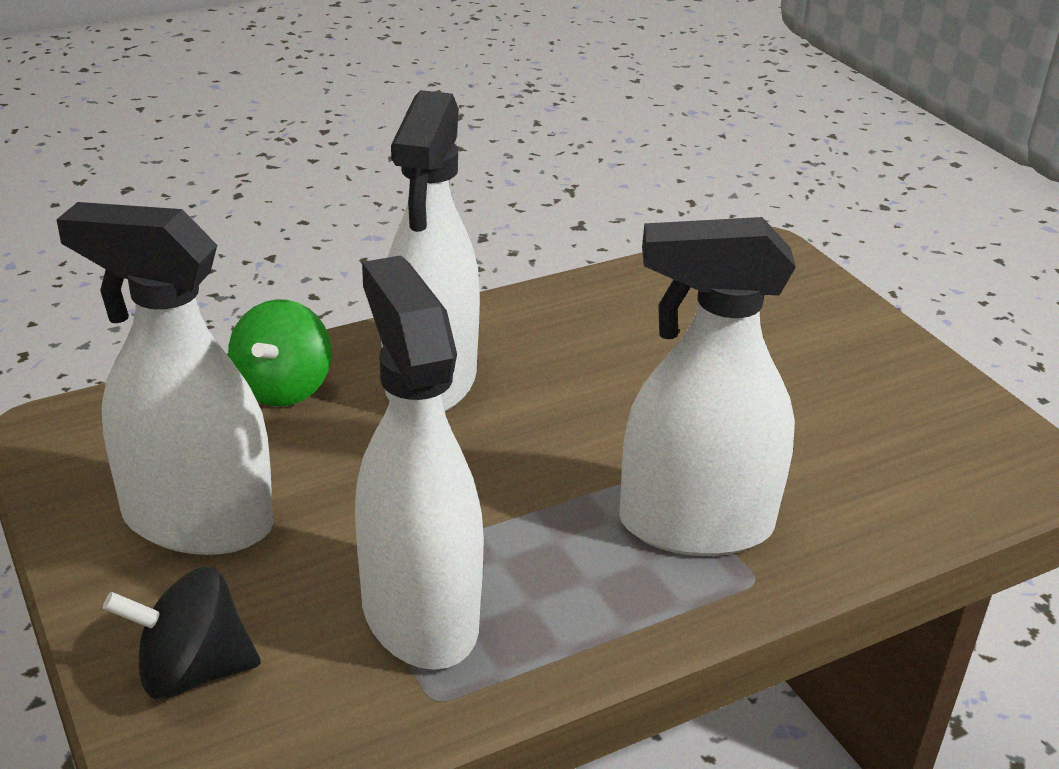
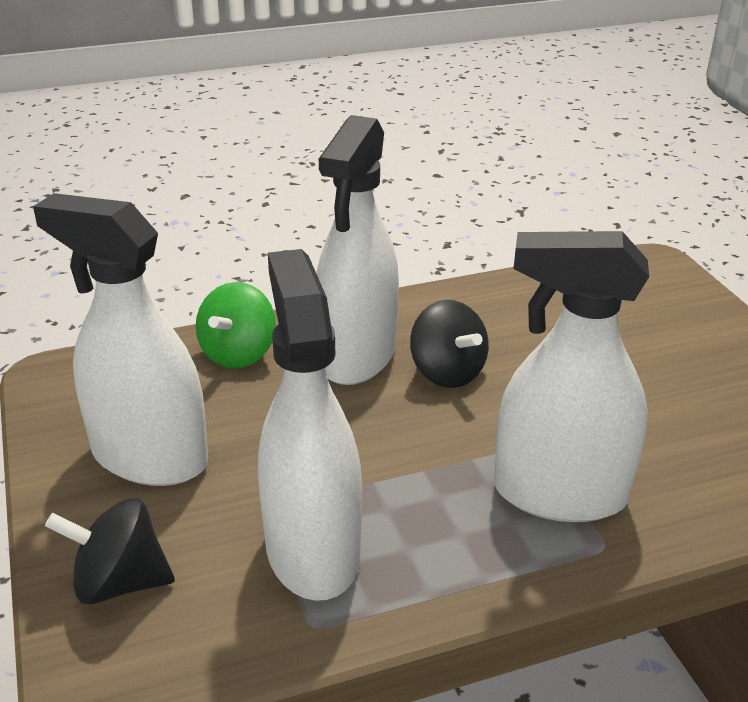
camera: 10 degrees right, 0 degrees up
(543, 394) = (447, 372): none -> black spinning top

